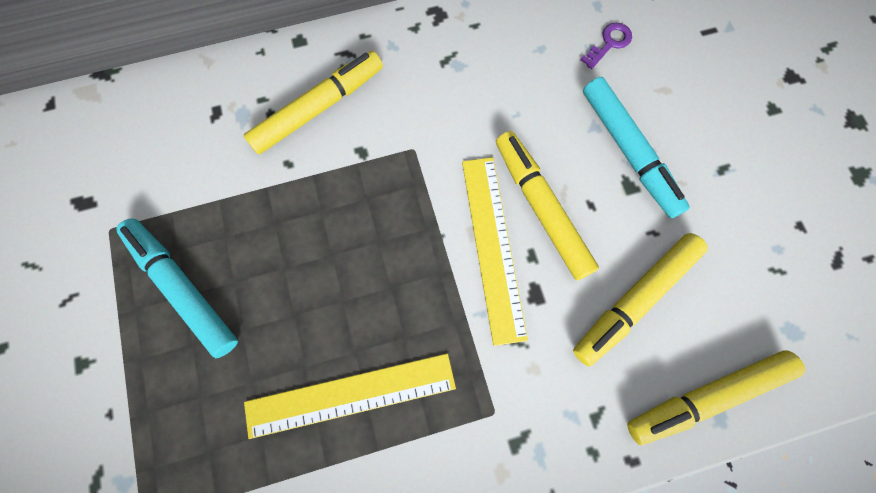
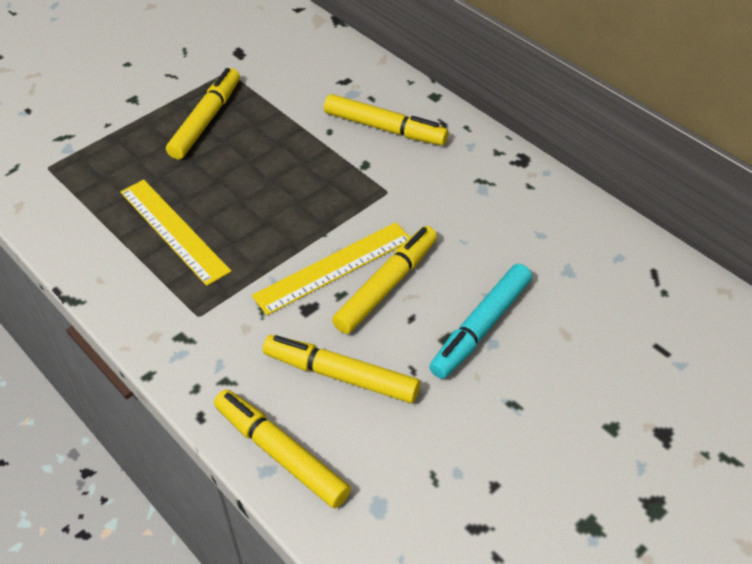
camera: 65 degrees right, 25 degrees down
(183, 289) = (205, 121): turquoise marker -> yellow marker
(609, 43) = (583, 278): purple key -> none

